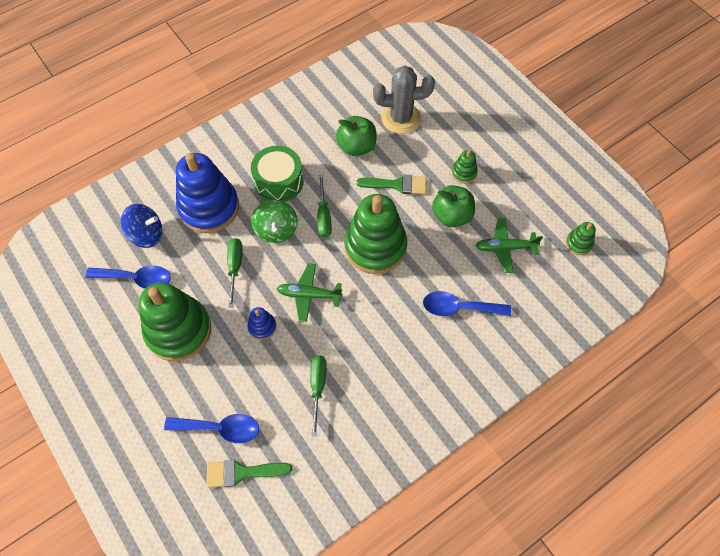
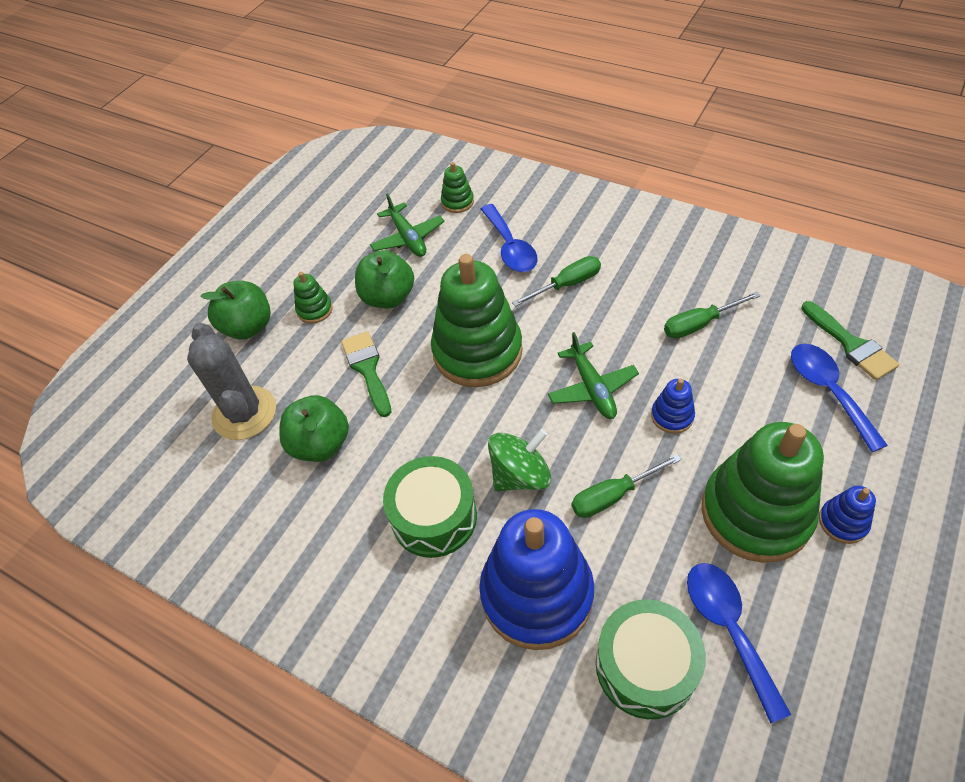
camera: 110 degrees left, 10 degrees down
(144, 370) = (843, 522): none -> blue stacking toy
(146, 234) = (645, 666): blue spinning top -> green drum
(324, 216) = (463, 428): green screwdriver -> green screwdriver (567, 284)
(469, 135) = (248, 327): none -> green apple
(578, 243) = (368, 187): green stacking toy -> green stacking toy (457, 202)

